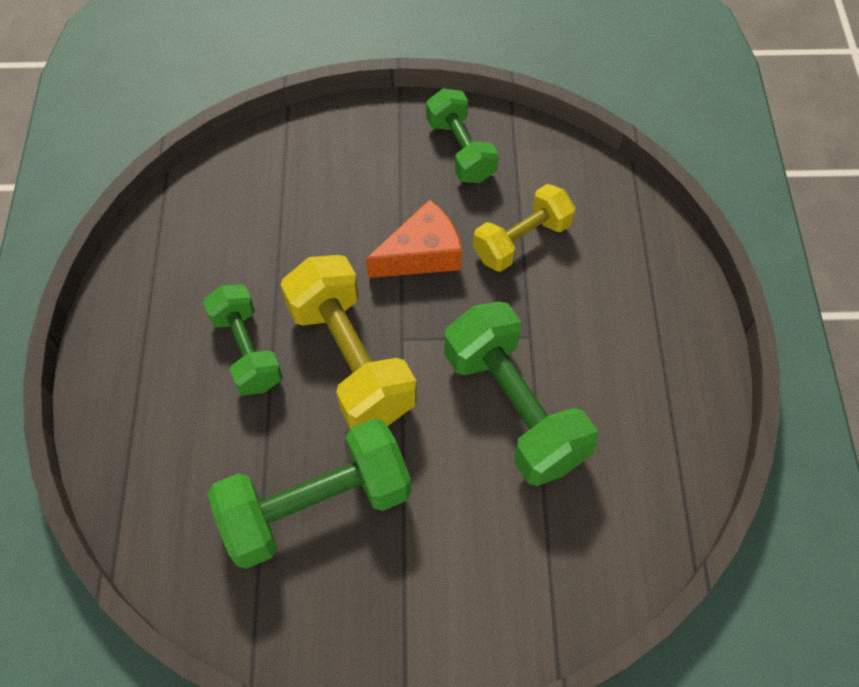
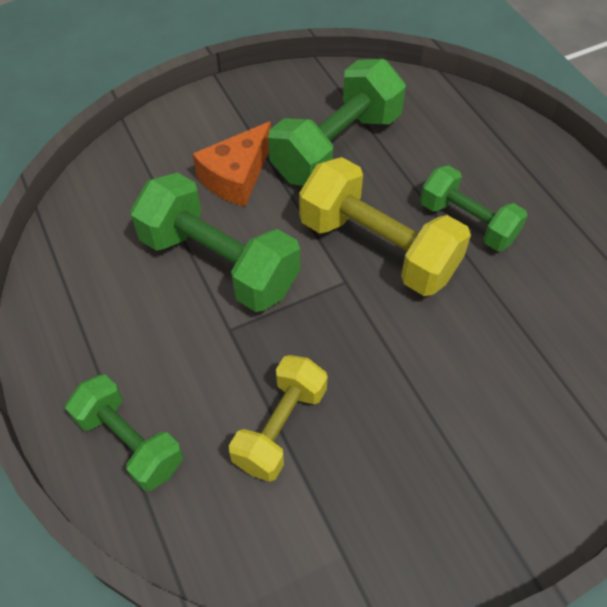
camera: 155 degrees right, 5 degrees down
(422, 254) = (375, 368): orange cheese -> orange cheese (236, 177)
(460, 150) = (408, 520): green dumbbell -> green dumbbell (130, 442)

